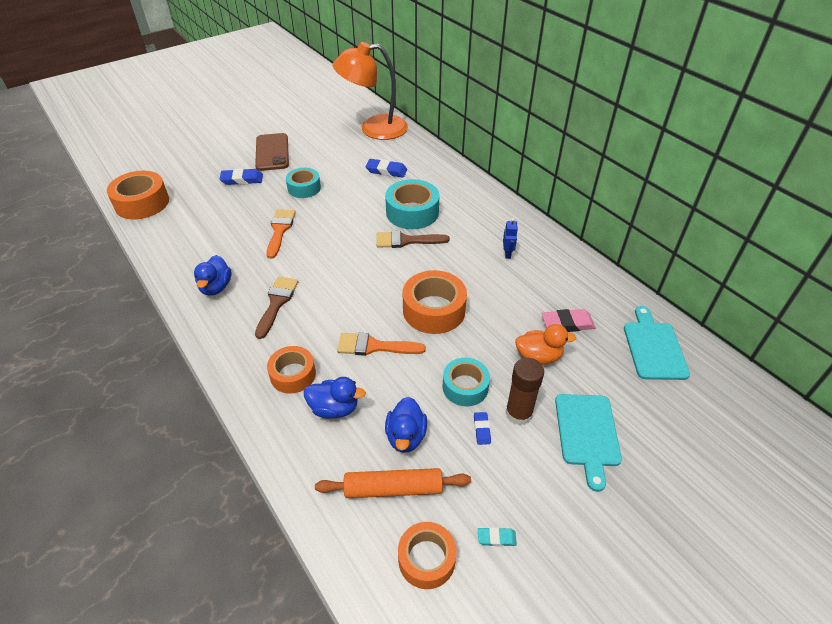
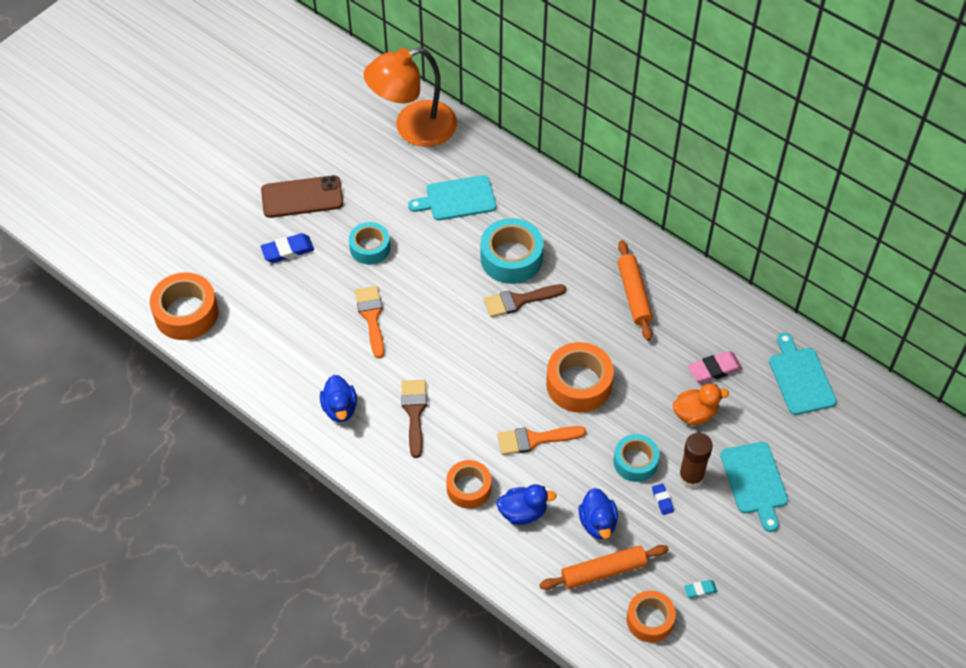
camera: 15 degrees left, 10 degrees up
(272, 152) = (302, 197): brown phone -> brown phone turned 75 degrees counterclockwise
(386, 171) = (457, 199): blue eraser -> turquoise cutting board
(507, 254) = (634, 294): blue robot -> orange rolling pin

